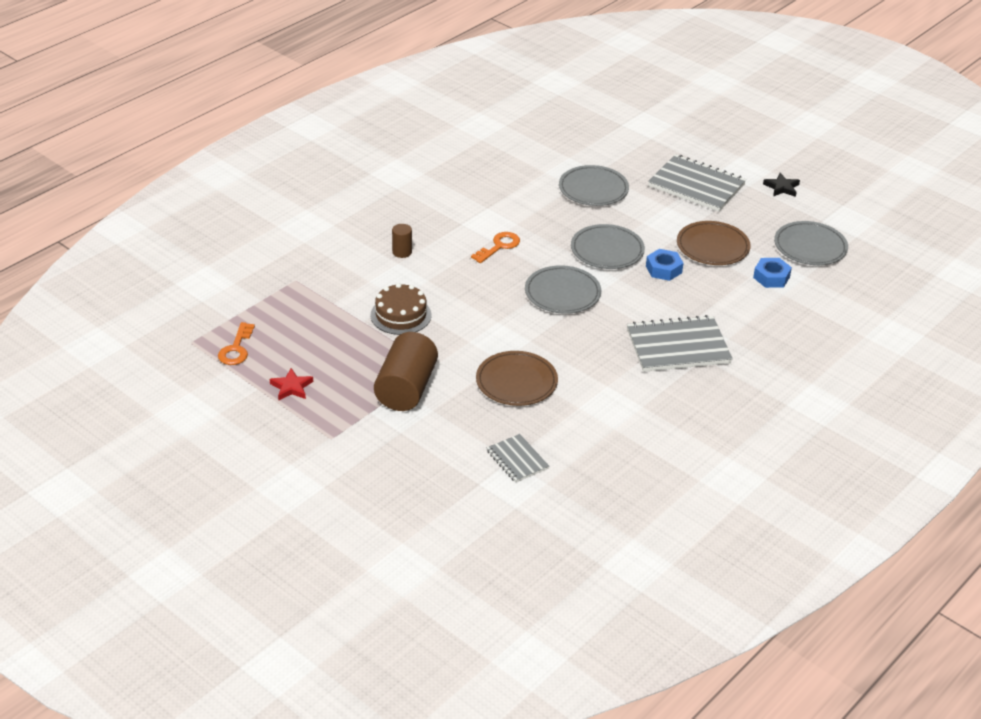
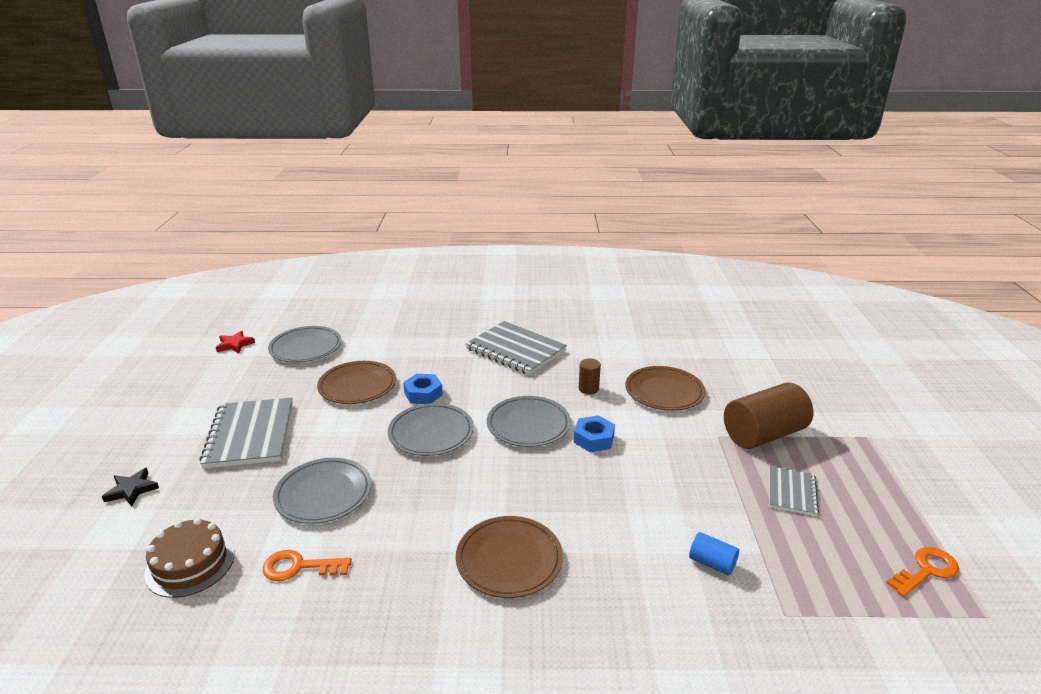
camera: 130 degrees left, 10 degrees down
(291, 387) = (881, 494): red star -> red star (235, 344)
(353, 281) = (712, 563): none -> blue cylinder
(401, 315) = (699, 495): brown cake -> brown cake (190, 564)
(402, 252) = (615, 562): brown cylinder -> brown cylinder (588, 389)
(453, 222) = (509, 560): none -> brown plate
(499, 246) = (510, 499): orange key -> orange key (299, 567)
(517, 460) = (727, 355): grey notebook -> grey notebook (792, 492)
(771, 277) = (372, 348): blue nut -> blue nut (593, 439)
(781, 187) = (210, 390): black star -> black star (131, 490)

